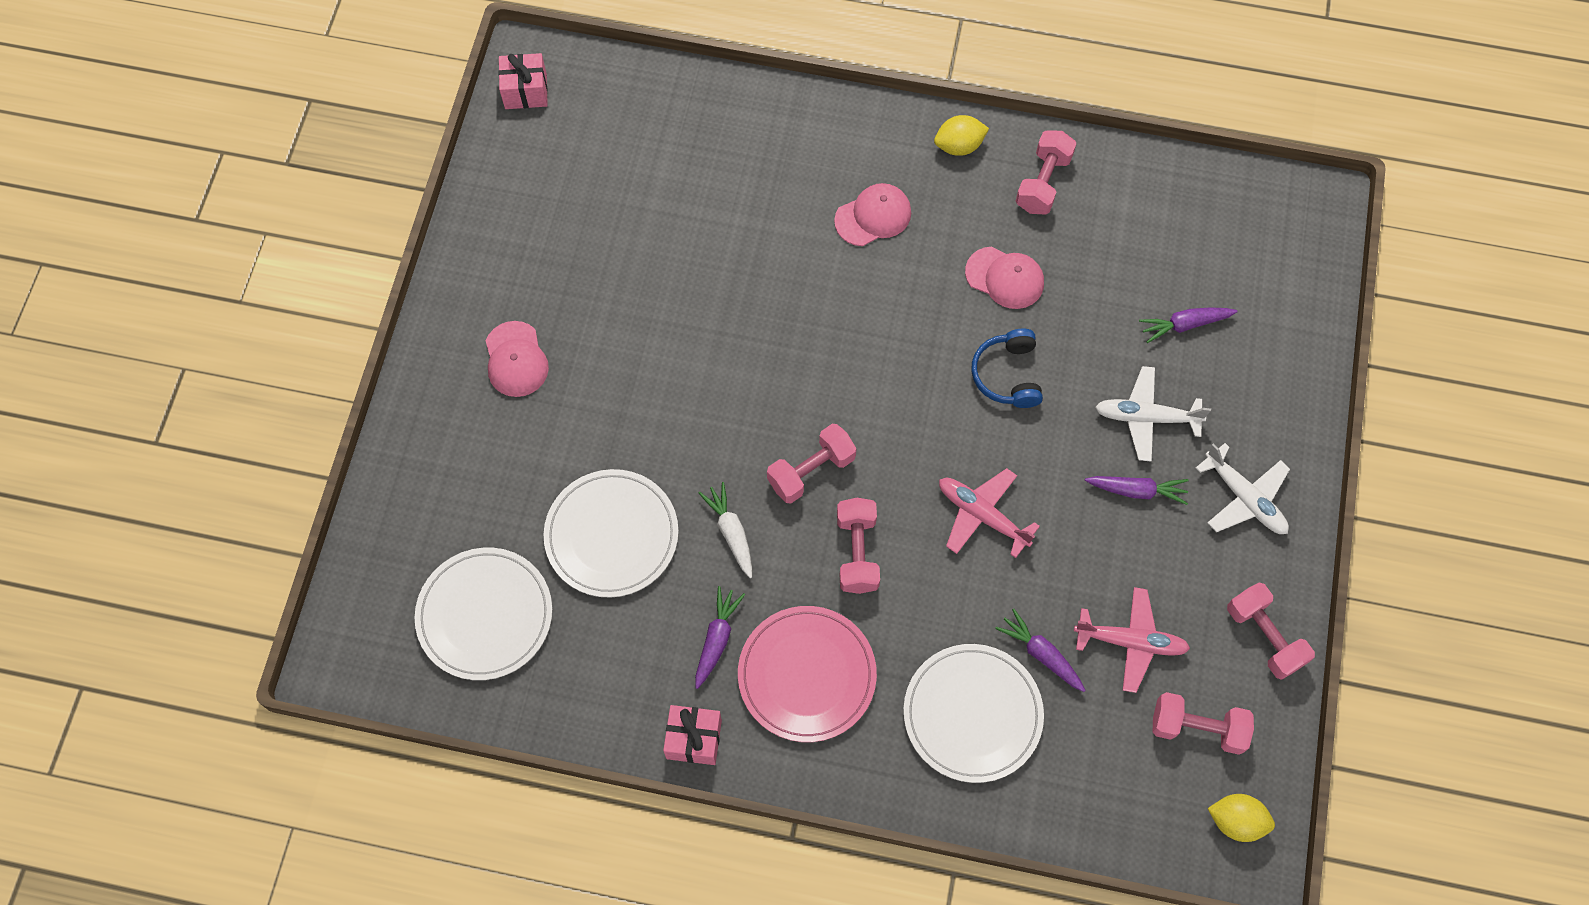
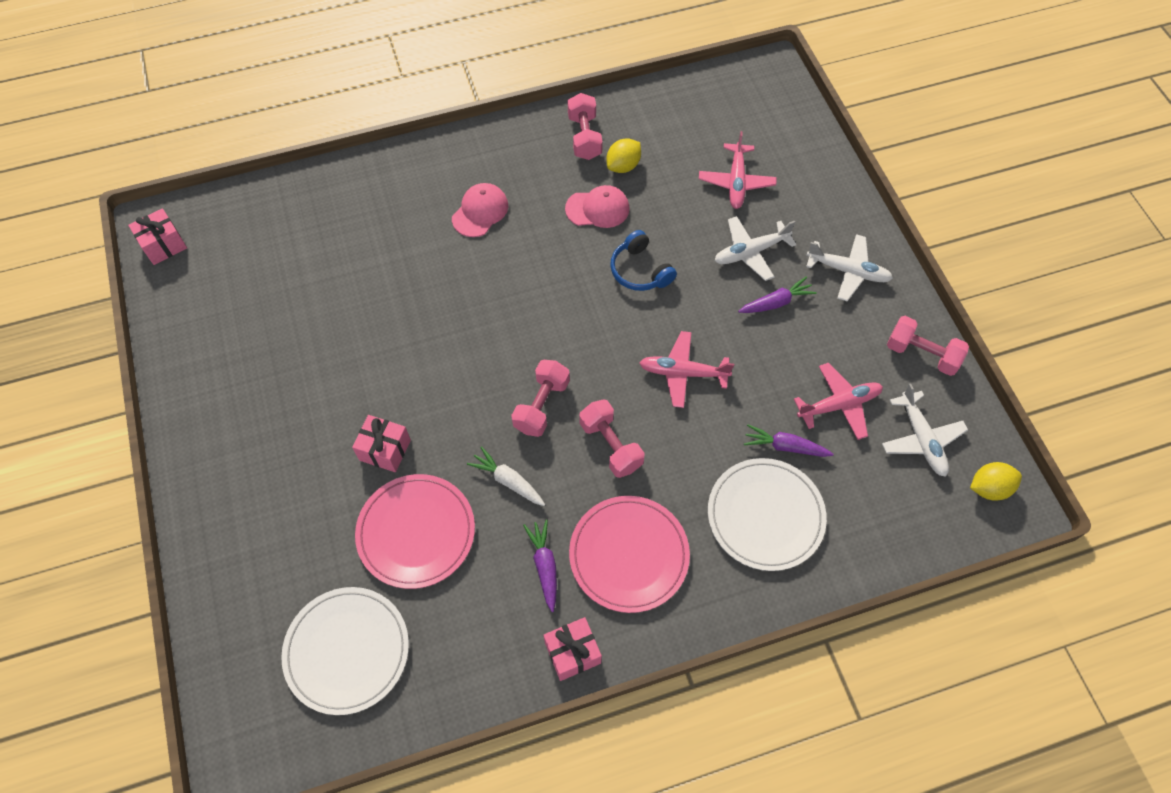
camera: 30 degrees left, 5 degrees down
(516, 359) = (263, 440): pink cap -> none
(612, 535) = (416, 532): white plate -> pink plate
(627, 433) = (385, 450): none -> pink gift
(959, 146) = (512, 139): yellow lemon -> yellow lemon (623, 166)
(1184, 325) = (736, 182): purple carrot -> pink plane
(1197, 728) = (921, 439): pink dumbbell -> white plane

